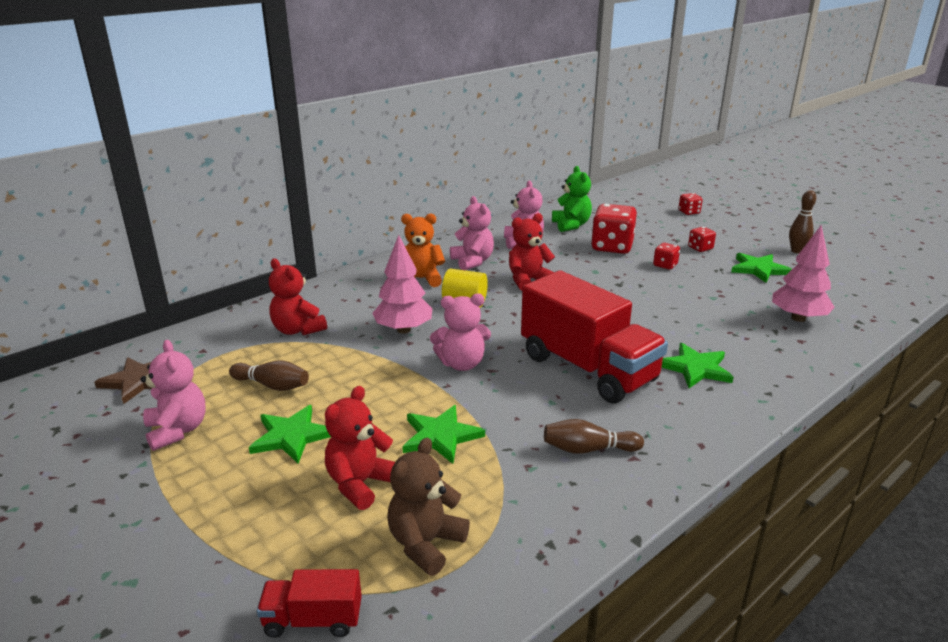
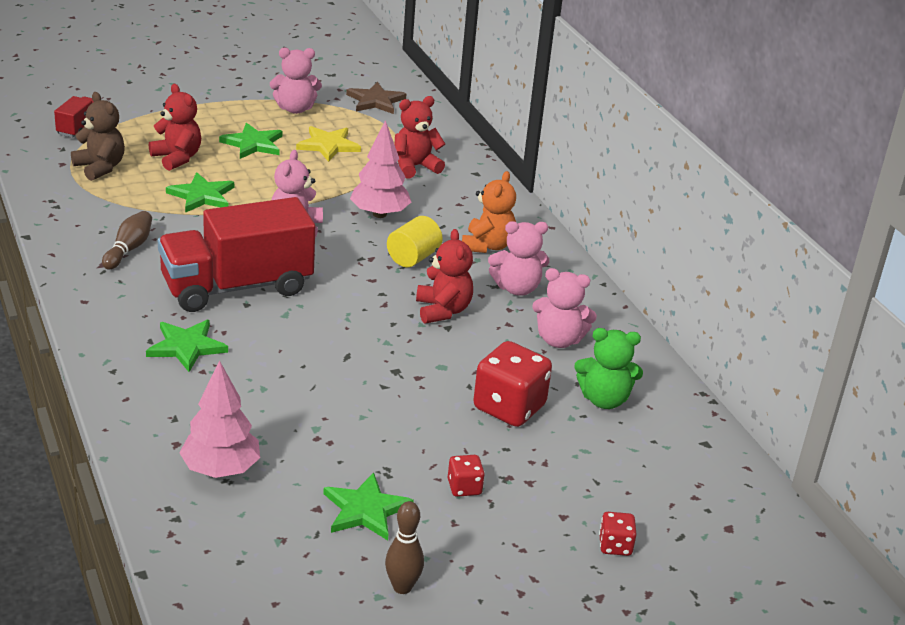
camera: 105 degrees right, 5 degrees up
(272, 385) = (328, 145): brown bowling pin -> yellow star
(665, 265) = (426, 429): red dice -> none

